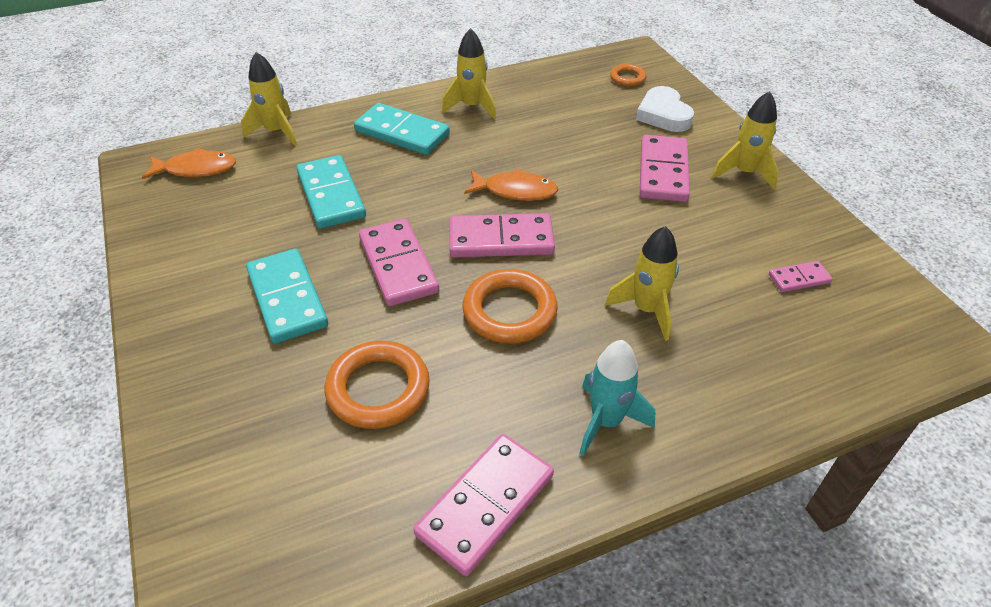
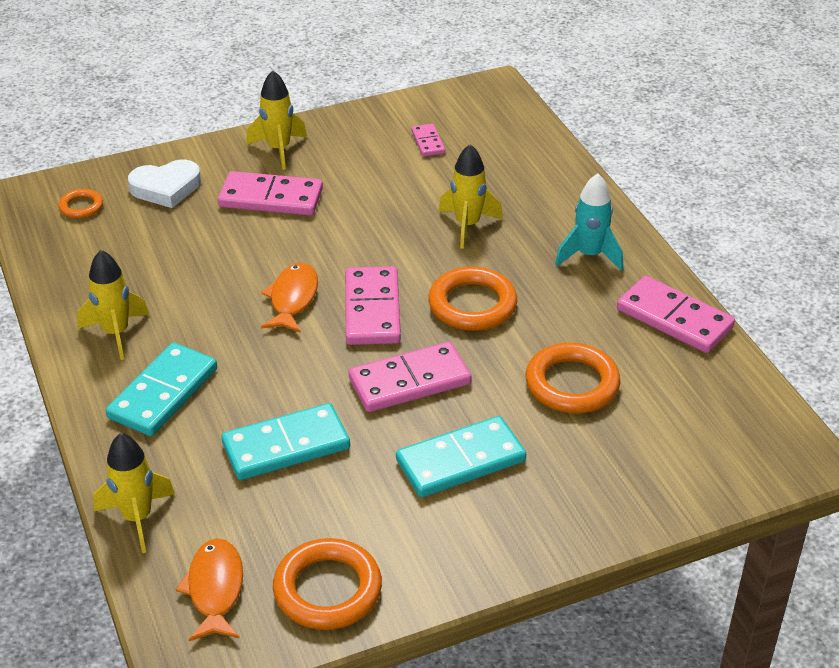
camera: 90 degrees left, 5 degrees down
(172, 222) = (327, 589): none -> orange ring

